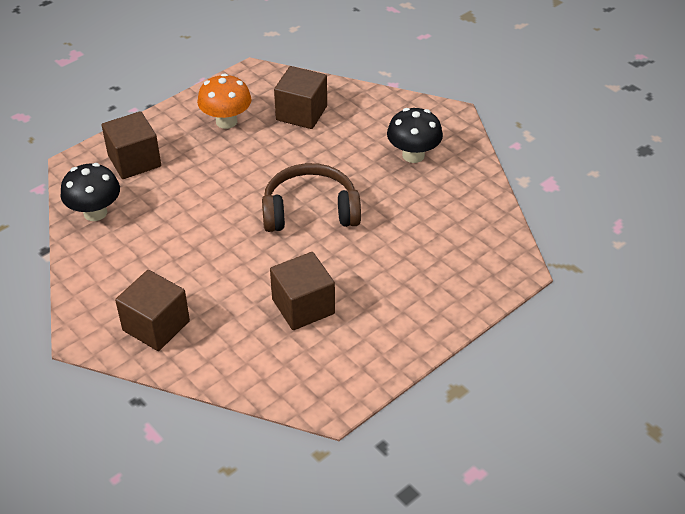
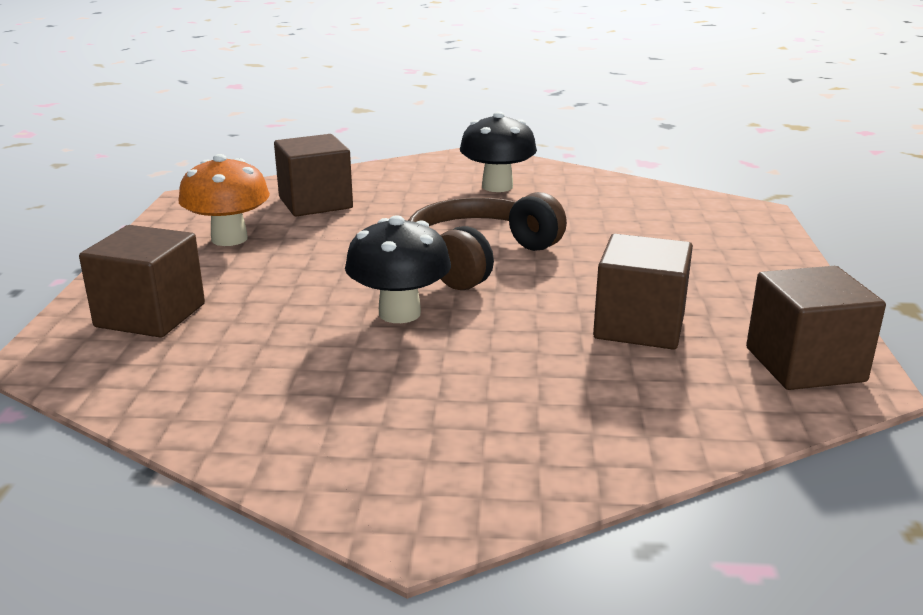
camera: 45 degrees left, 20 degrees down
(95, 212) = (174, 386): black mushroom -> black mushroom (399, 313)
(156, 326) = (505, 444): brown cube -> brown cube (804, 364)

